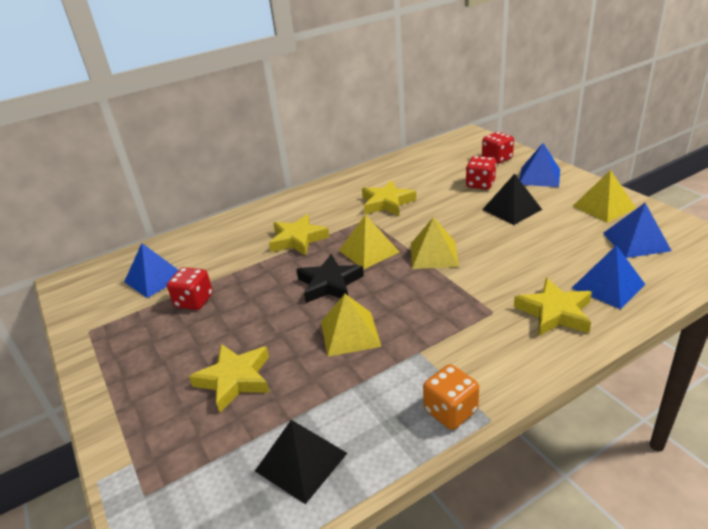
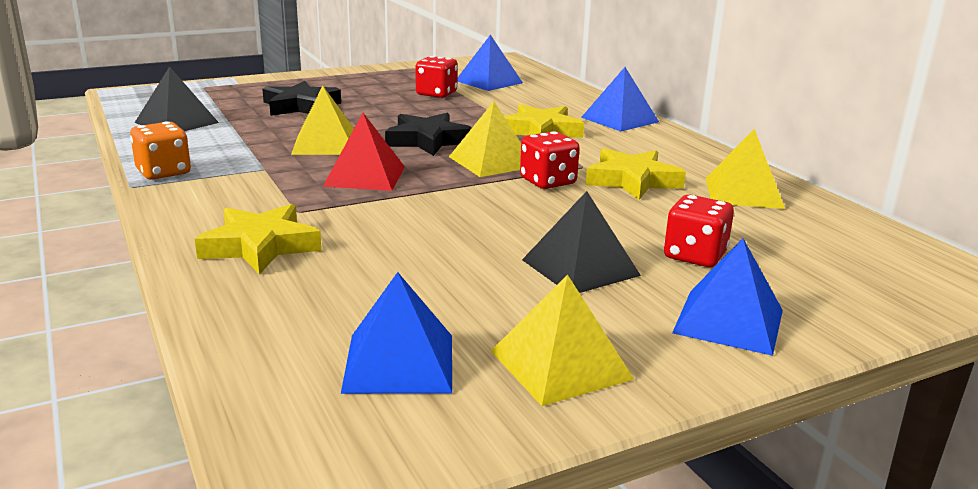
camera: 90 degrees right, 10 degrees down
(235, 379) = (300, 106): yellow star -> black star
(416, 298) = (365, 176): none -> red pyramid
(434, 254) = (460, 194): yellow pyramid -> yellow pyramid (743, 193)
(497, 159) = (829, 290): red dice -> red dice (548, 182)
(608, 286) = (285, 298): blue pyramid -> blue pyramid (619, 119)

